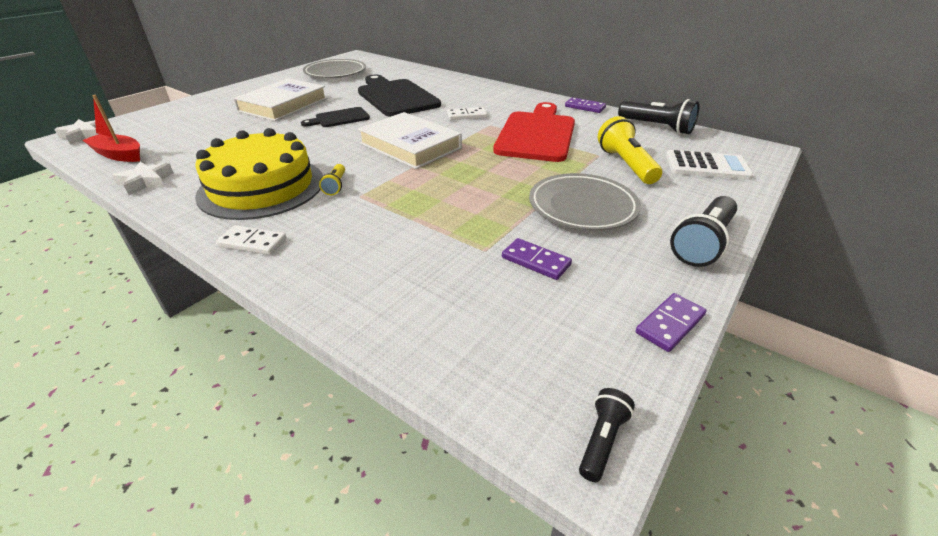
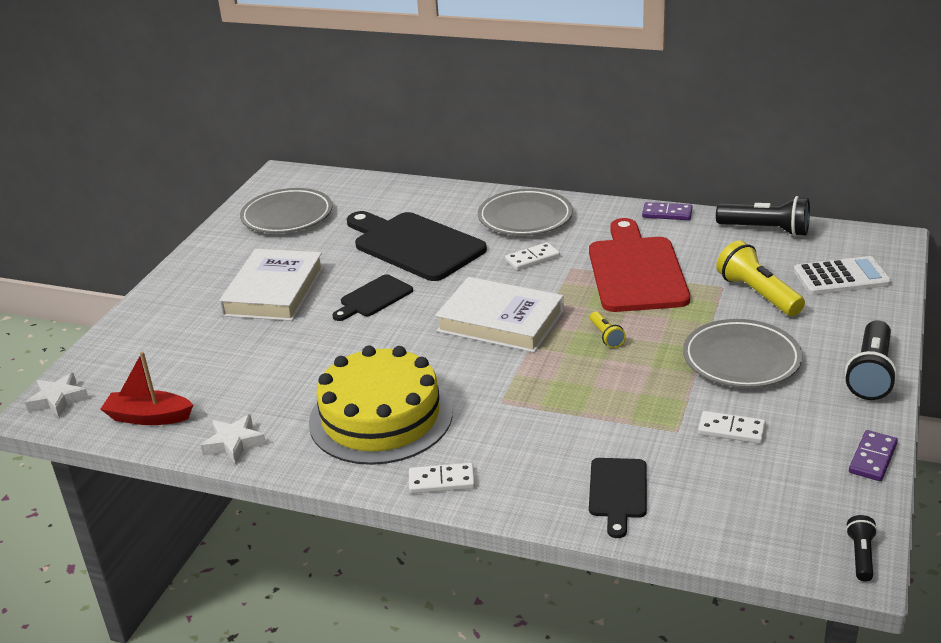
camera: 15 degrees left, 5 degrees down
(335, 186) = (463, 395): yellow flashlight -> yellow flashlight (606, 336)
(388, 290) = (618, 492): none -> black cutting board
(482, 95) = (525, 218): none -> grey plate
(535, 261) = (731, 430): purple domino -> white domino

